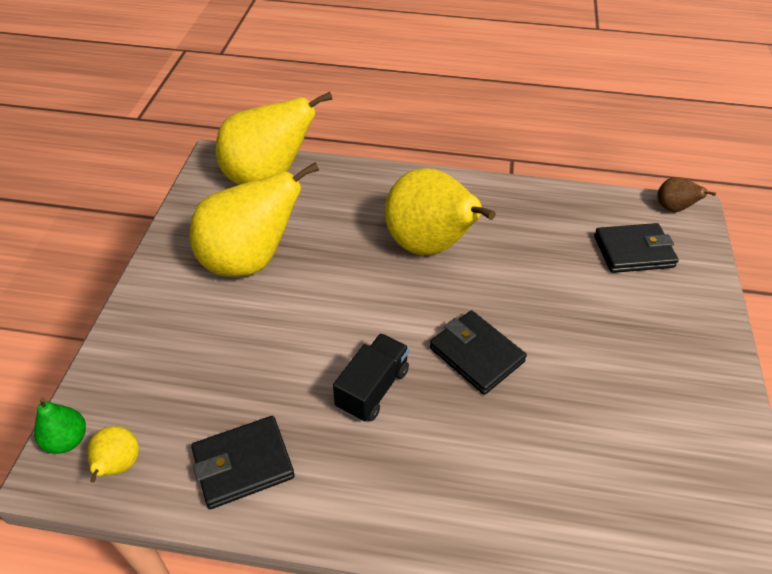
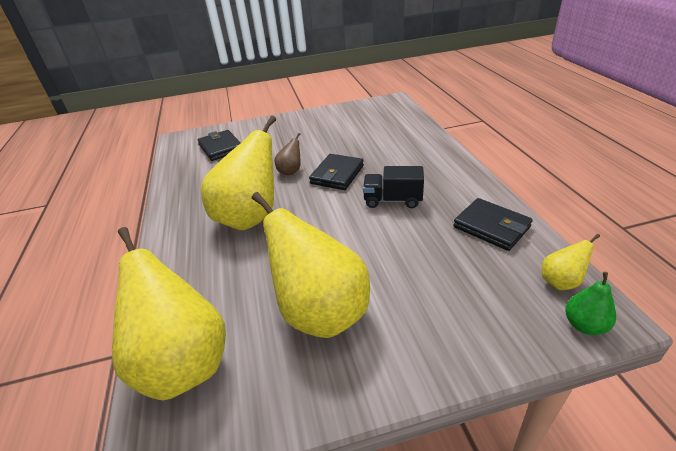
camera: 110 degrees left, 10 degrees down
(673, 209) = (175, 143): brown pear -> brown pear (290, 171)

